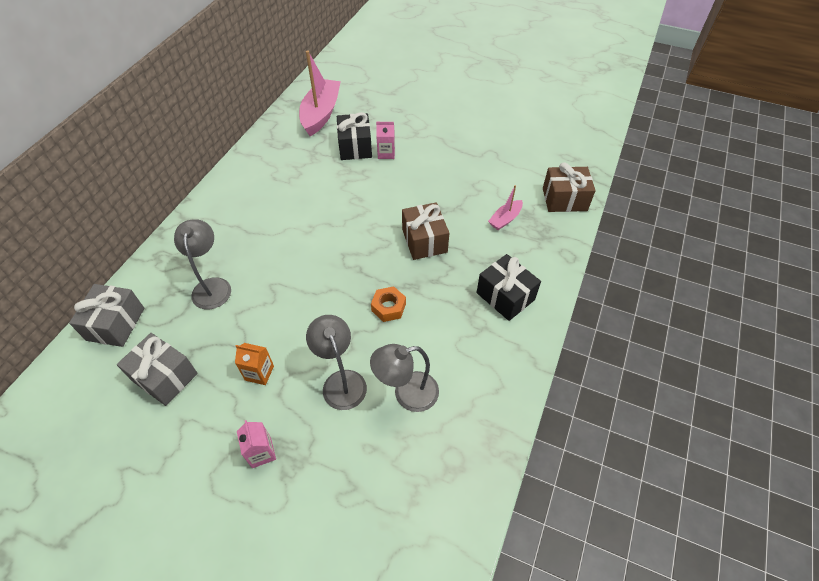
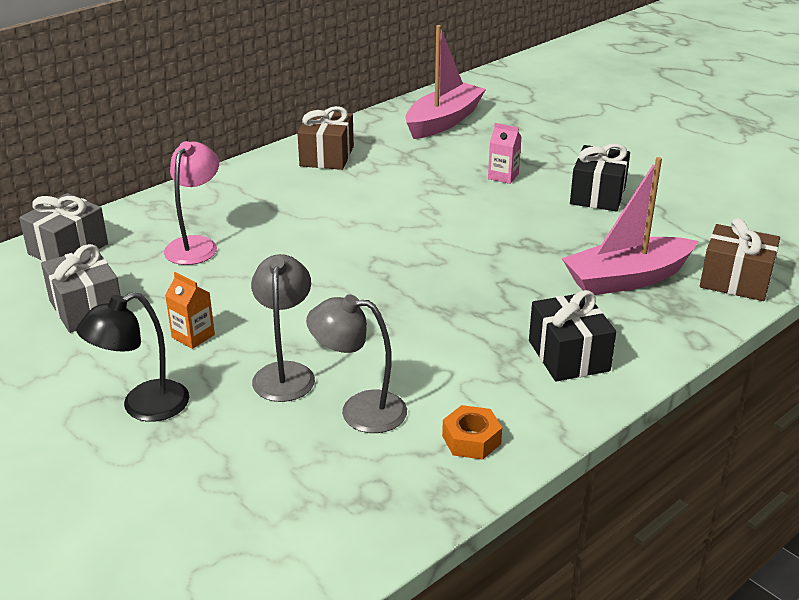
camera: 25 degrees right, 20 degrees down
(212, 286) = (196, 245): grey lamp -> pink lamp
(261, 452) = (143, 407): pink carton -> black lamp
(355, 147) = (465, 161): black gift -> black gift (597, 195)
(388, 307) = (397, 322): orange nut -> orange nut (471, 440)
(424, 241) = (493, 271): brown gift -> brown gift (327, 156)
(505, 219) = (627, 279): pink boat -> pink boat, size x2.01

